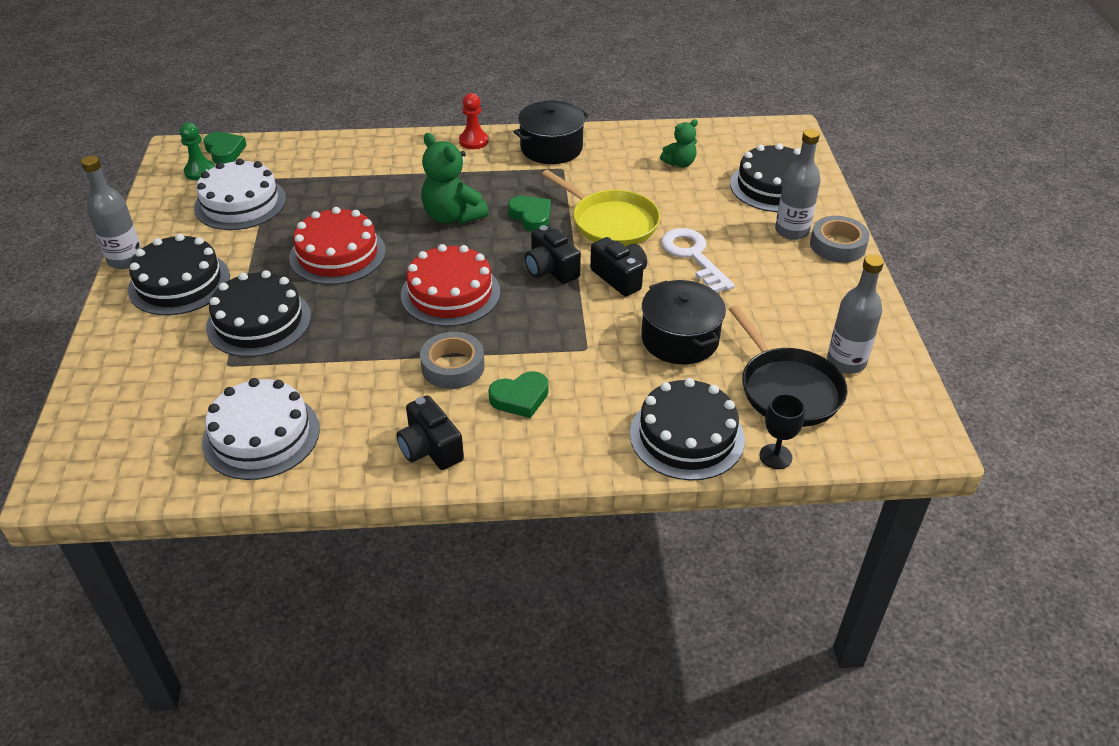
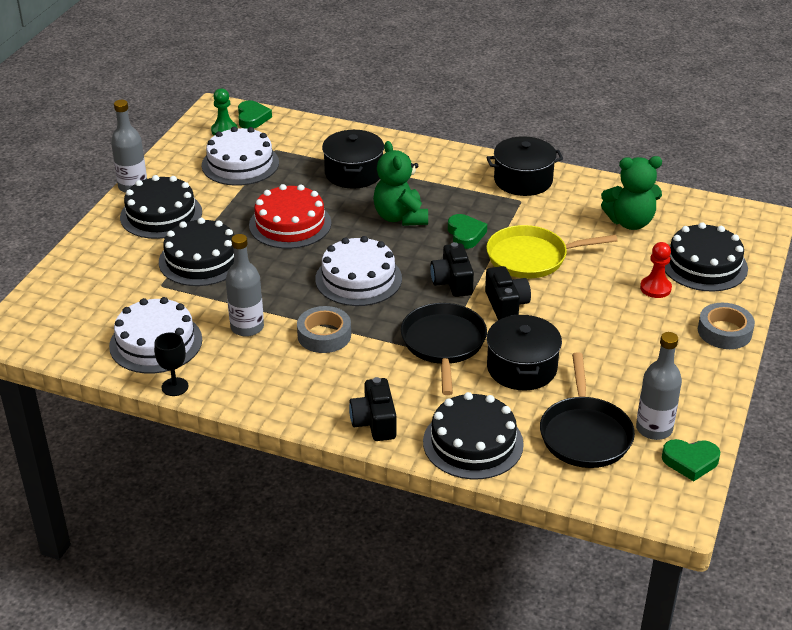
camera: 25 degrees right, 5 degrees down
(373, 182) = (353, 173): none -> black pot
(430, 448) = (269, 389): black camera -> black camera (374, 422)
(450, 293) = (358, 279): red cake -> white cake
(473, 141) = (459, 158): red pawn -> red pawn (655, 288)
(520, 398) = (360, 374): green heart -> green heart (690, 461)
(585, 337) = (443, 343): none -> black pan
(611, 223) = (531, 258): yellow pan -> yellow pan turned 105 degrees clockwise
(679, 163) = (630, 222): green teddy bear -> green teddy bear, size x1.71
(693, 256) = (583, 305): white key -> none
(775, 456) = (535, 481): black goblet -> black goblet (175, 387)
(791, 231) = (690, 308): grey bottle -> grey bottle (247, 327)

